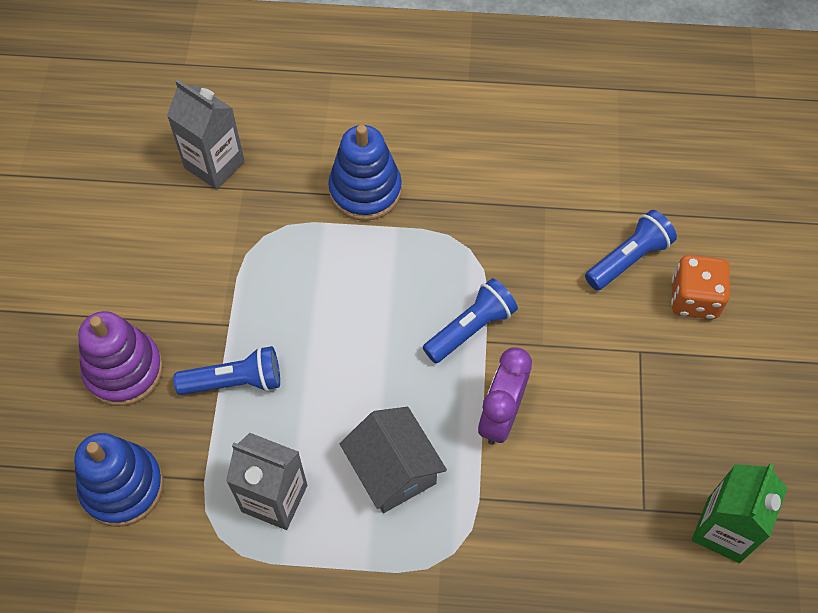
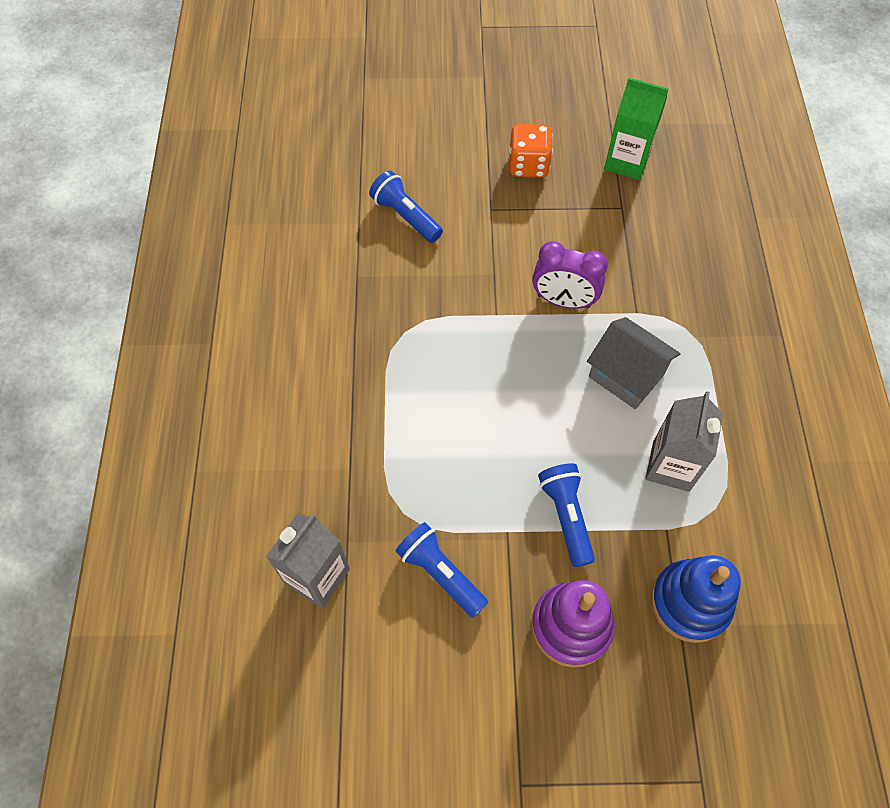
camera: 95 degrees left, 0 degrees up
(365, 190) = (345, 424): blue stacking toy -> none
(393, 470) = (626, 375): grey house -> grey house turned 75 degrees clockwise
(470, 328) = (485, 326): blue flashlight -> blue flashlight (440, 573)
(694, 299) = (439, 174): orange dice -> orange dice (528, 165)

